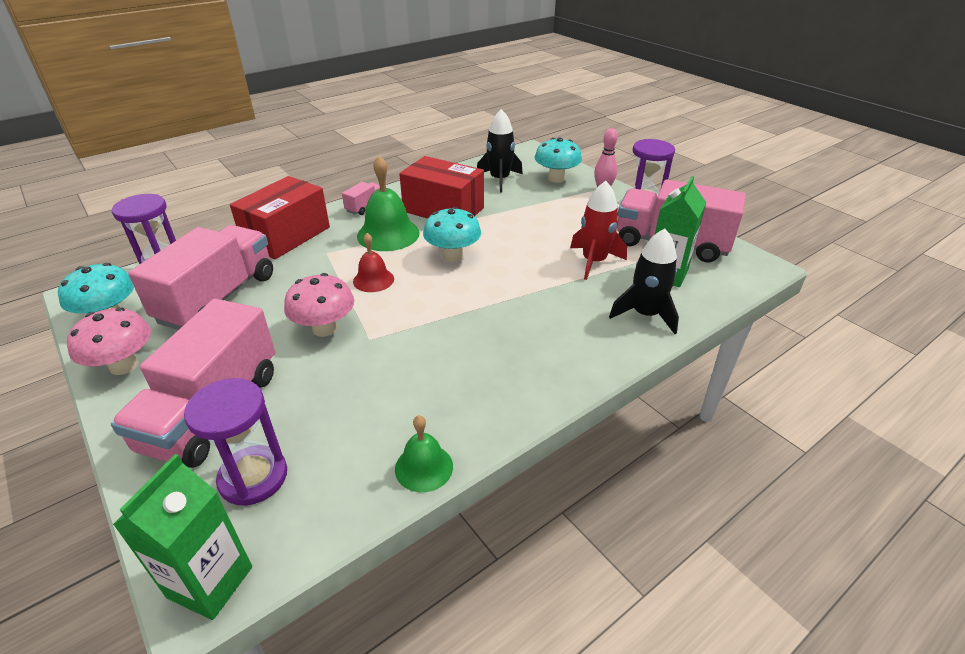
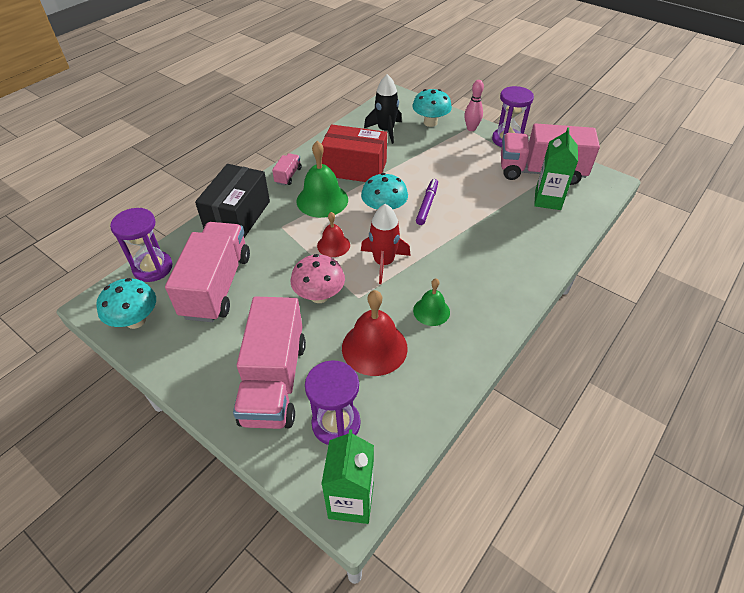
camera: 15 degrees left, 10 degrees up
(124, 365) = (178, 360): pink mushroom -> none
(286, 236) = (238, 216): red box -> black box
(355, 398) = (374, 347): none -> red bell
(424, 467) = (449, 388): green bell -> green bell (431, 311)
(508, 256) = (427, 205): none -> purple marker
(594, 262) = (492, 198): red rocket -> red rocket (383, 262)
(645, 314) = (546, 237): black rocket -> none

